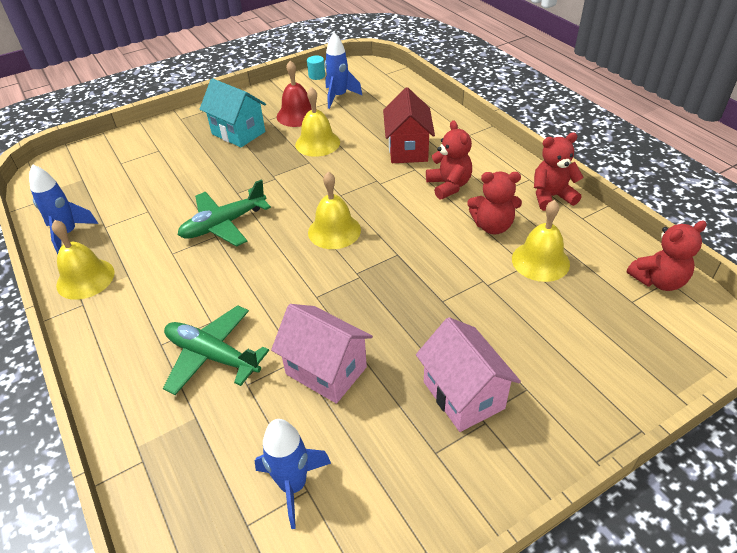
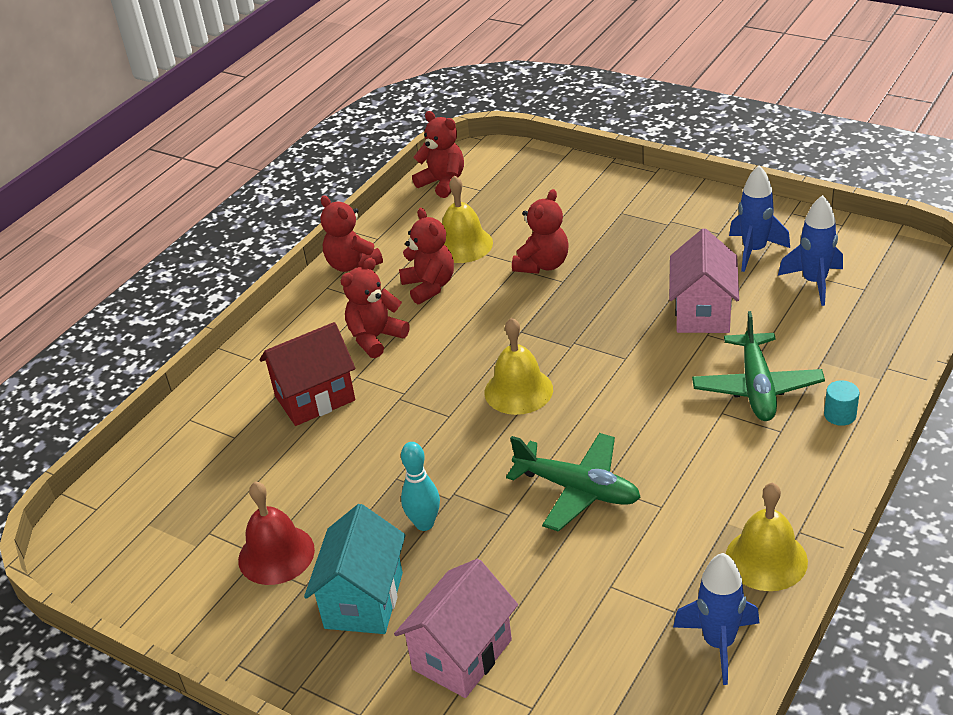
camera: 115 degrees left, 5 degrees down
(264, 162) = (424, 524): none -> turquoise bowling pin
(317, 76) = (130, 596): turquoise cylinder -> turquoise cylinder (840, 415)
(317, 143) = (345, 491): yellow bell -> none
(339, 97) = (196, 531): blue rocket -> blue rocket (754, 251)
(463, 395) = (656, 237): pink house -> pink house (462, 654)
(475, 297) = (542, 265): none -> red teddy bear

